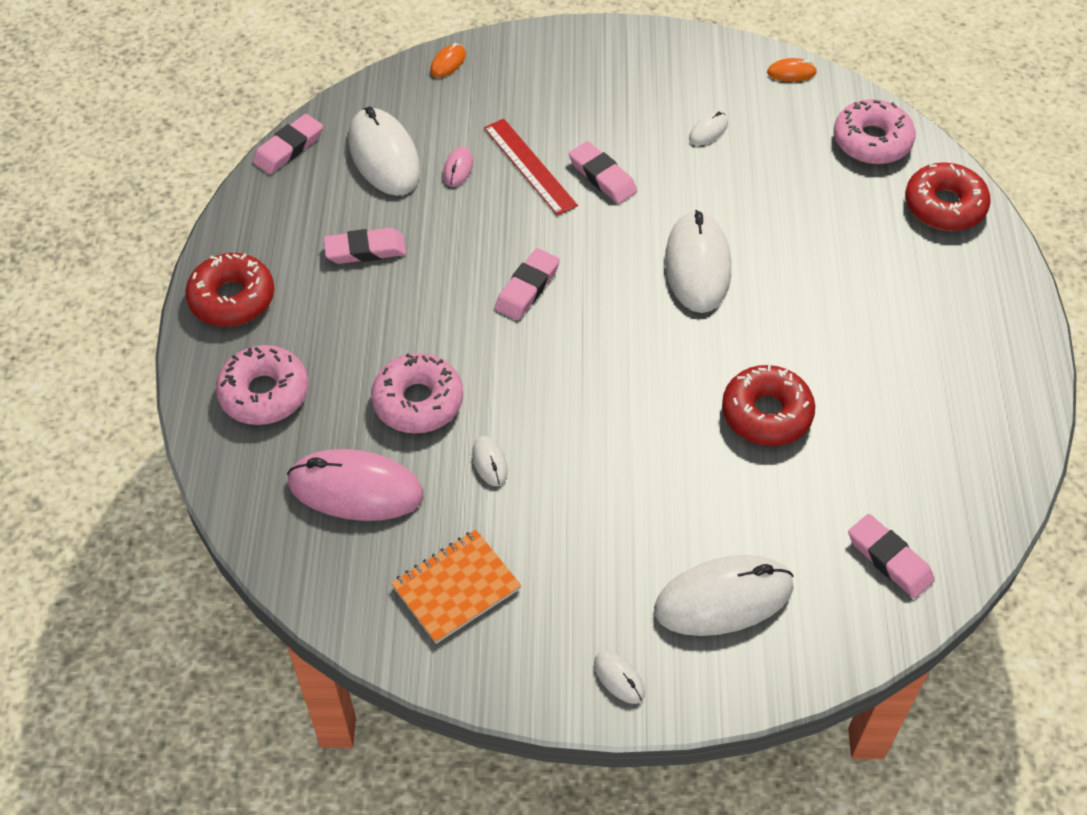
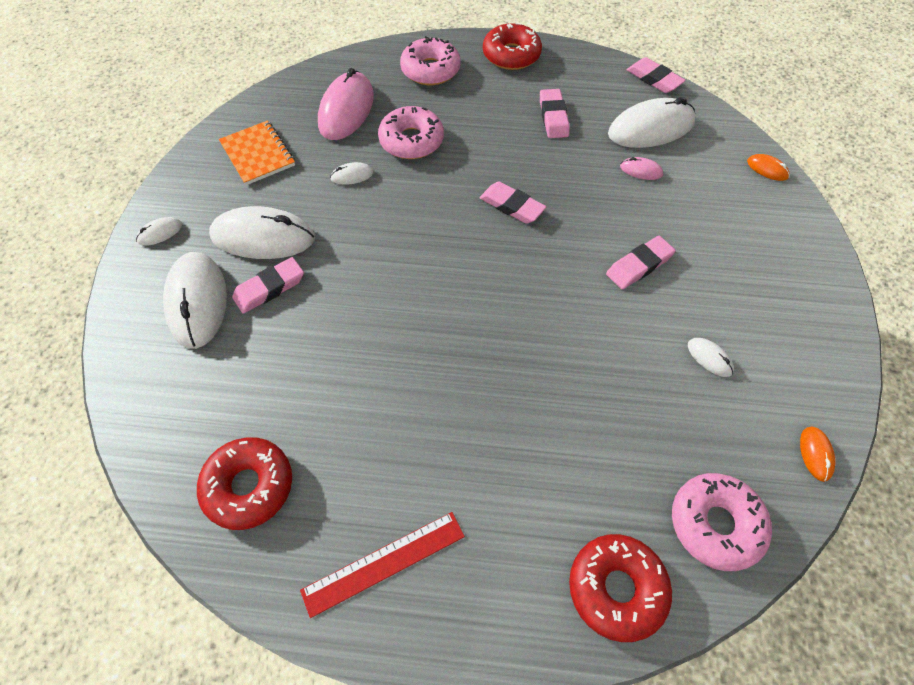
camera: 95 degrees right, 5 degrees up
(530, 166) = (647, 216): red ruler -> red ruler (384, 563)
(697, 265) = (532, 326): white mouse -> white mouse (263, 237)
(766, 414) = (360, 357): red donut -> red donut (249, 486)
(889, 559) = (191, 429): pink eraser -> pink eraser (269, 288)

